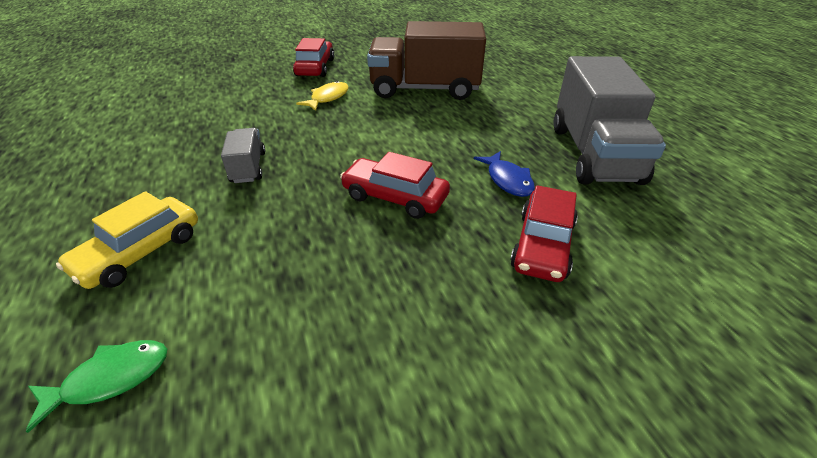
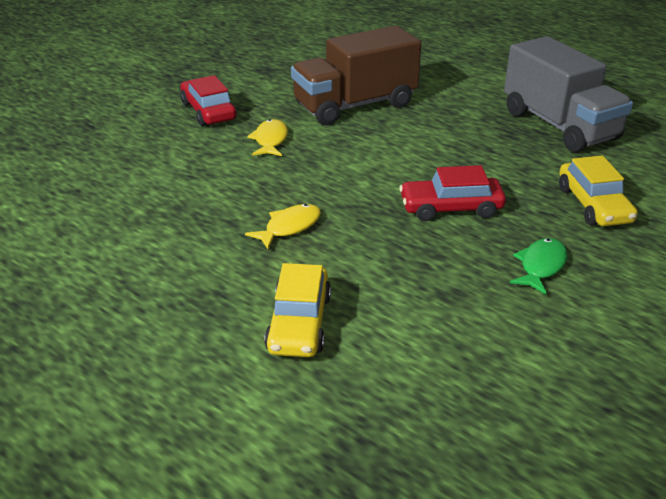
camera: 30 degrees left, 5 degrees down
(110, 379) = (412, 399): green fish -> green fish (541, 266)
(248, 167) = (289, 227): grey truck -> yellow fish
(507, 180) = (520, 166): blue fish -> none
(542, 245) = (593, 205): red car -> yellow car

